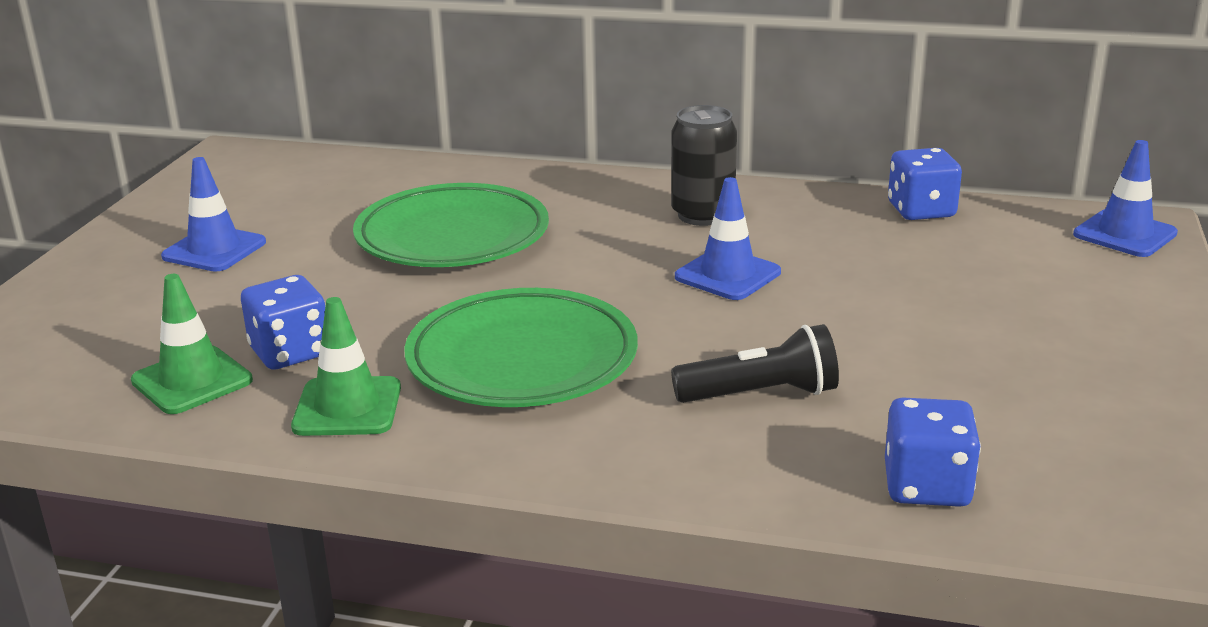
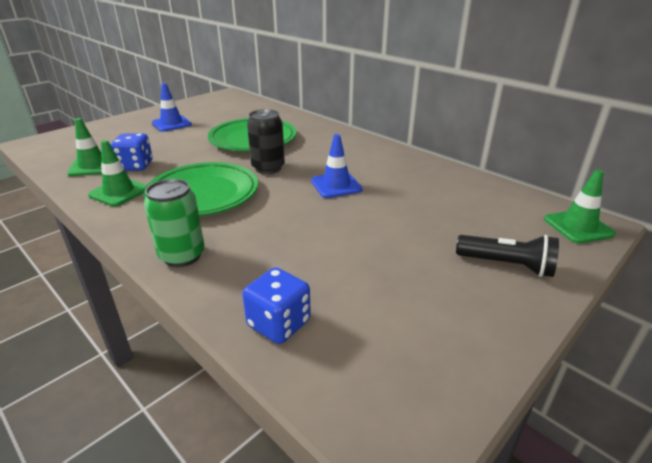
camera: 30 degrees right, 5 degrees up
(649, 460) = (182, 256): none -> green can
(702, 215) = (362, 157): black can -> black can (268, 168)
(760, 394) = (271, 244): black flashlight -> black flashlight (507, 265)
(921, 210) = (471, 182): blue dice -> none
(1124, 234) = (578, 227): blue traffic cone -> green traffic cone

